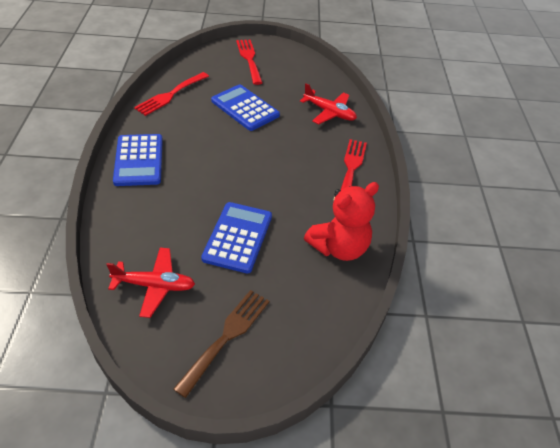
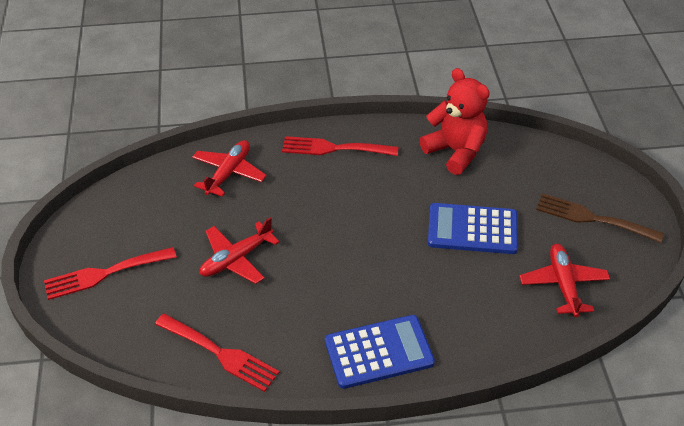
camera: 95 degrees left, 0 degrees up
(245, 108) = (236, 259): blue calculator -> red plane

